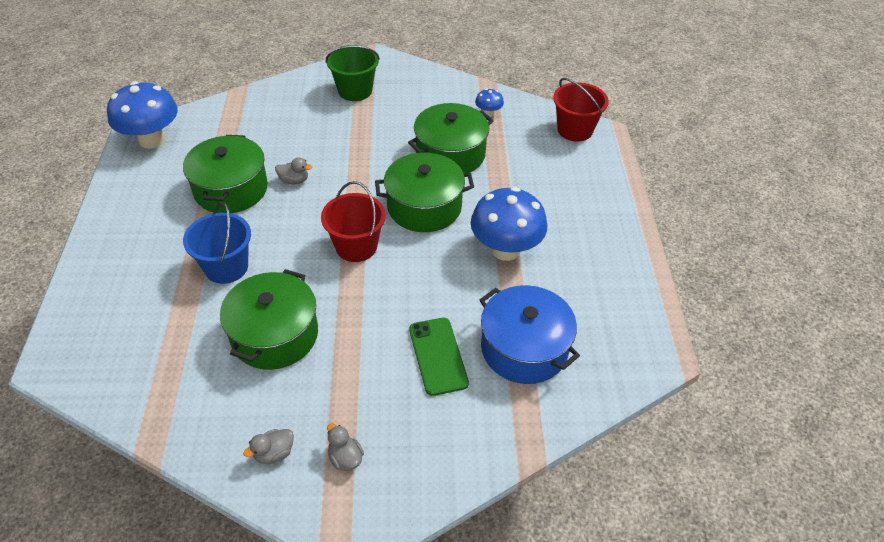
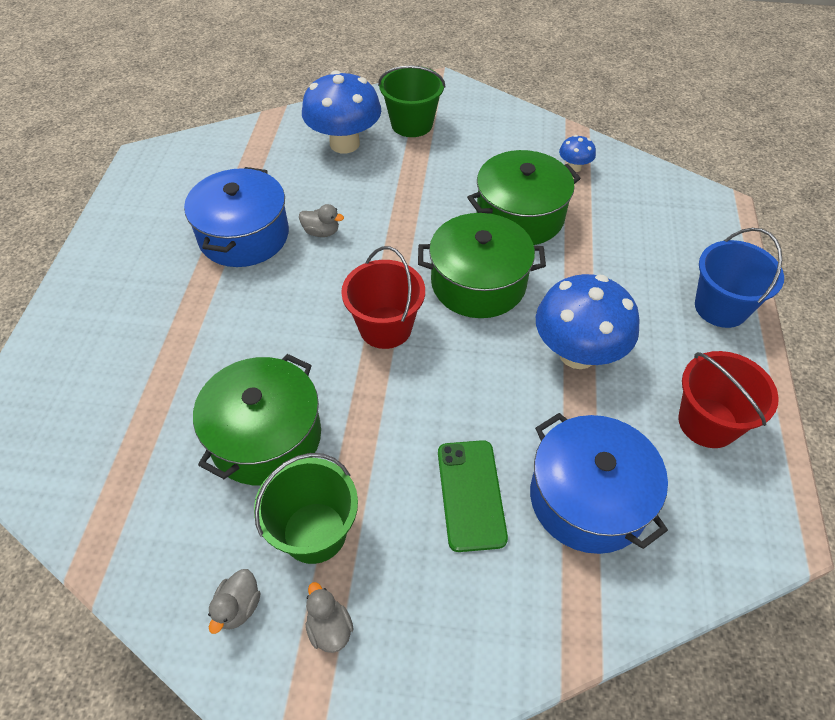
camera: 10 degrees right, 5 degrees up
(152, 140) = (163, 165): blue mushroom -> blue mushroom (344, 143)
(226, 267) = (221, 337): blue bucket -> blue bucket (720, 307)
(231, 189) = (244, 235): green pot -> blue pot
(274, 453) = (238, 607): grey duck -> grey duck turned 45 degrees counterclockwise
(324, 396) = (314, 532): none -> green bucket
(575, 130) = (684, 199): red bucket -> red bucket (707, 422)

